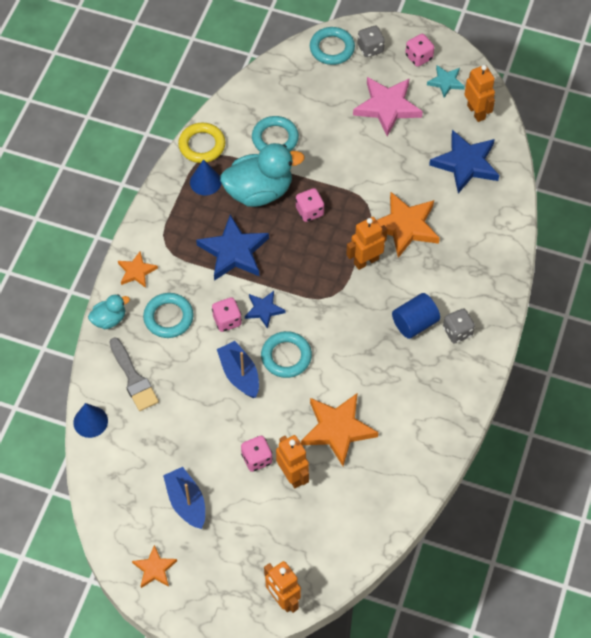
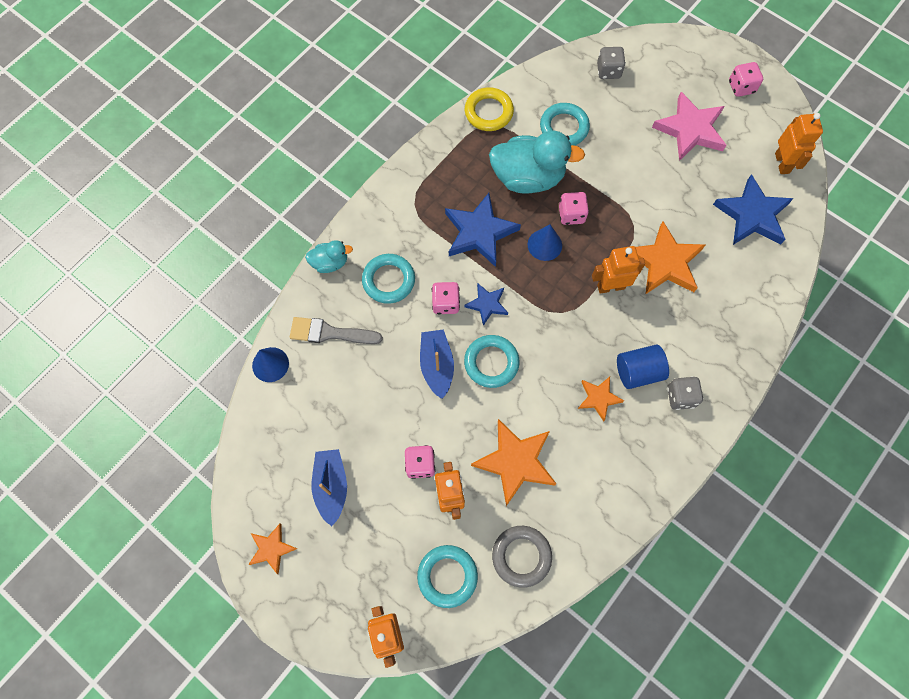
camera: 20 degrees right, 10 degrees up
(133, 378) = (330, 333): grey brush -> grey brush turned 105 degrees clockwise
(136, 271) = (376, 222): orange star -> orange star (598, 398)
(205, 182) = (478, 150): blue cone -> blue cone (544, 245)
(332, 48) = (655, 52): turquoise ring -> turquoise ring (447, 576)
(370, 48) = (694, 64): grey dice -> grey dice (608, 71)
(370, 501) = (521, 556): none -> grey ring
(446, 82) = (760, 122): turquoise star -> none

